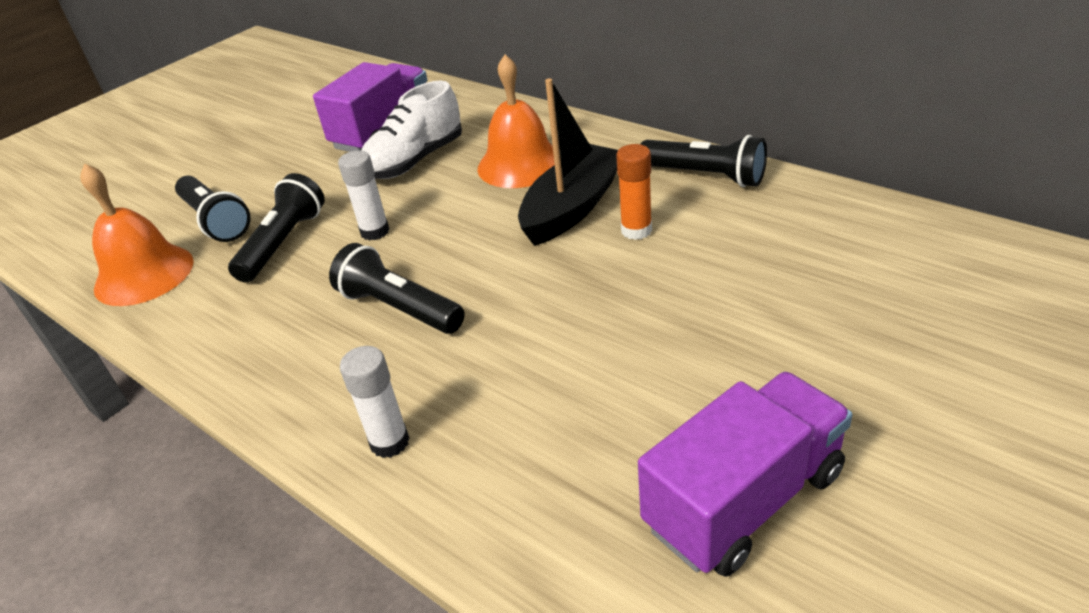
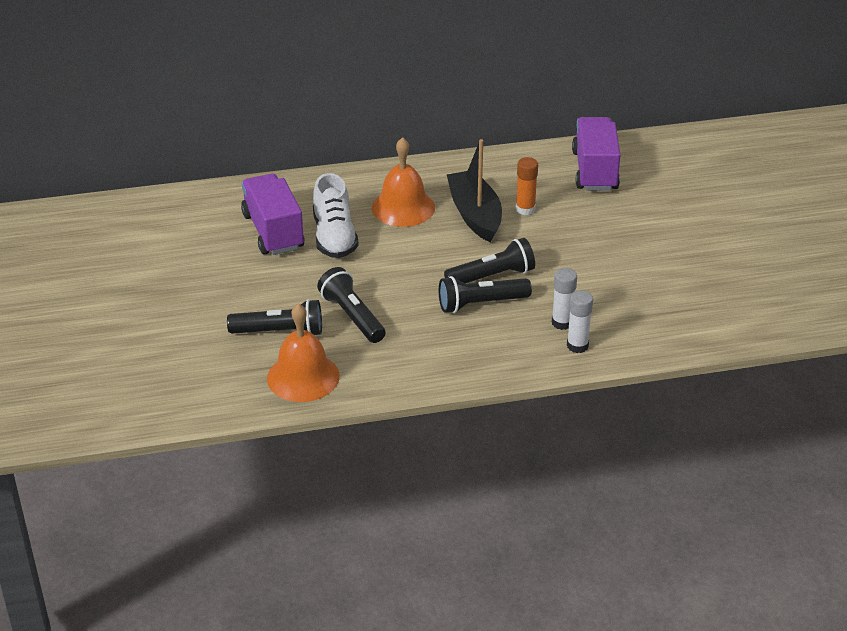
camera: 55 degrees left, 0 degrees up
(375, 231) = (393, 282): white glue stick -> white glue stick (562, 322)
(705, 176) = (512, 166): black flashlight -> black flashlight (492, 276)
(744, 500) = (720, 279): purple truck -> purple truck (595, 171)

